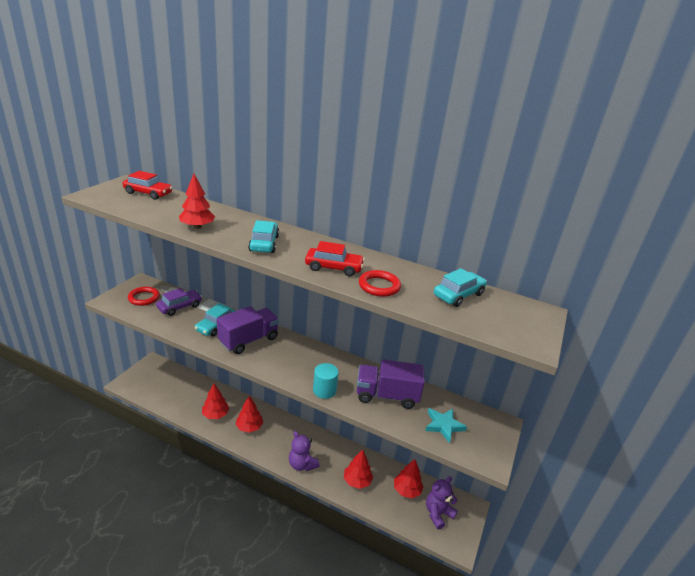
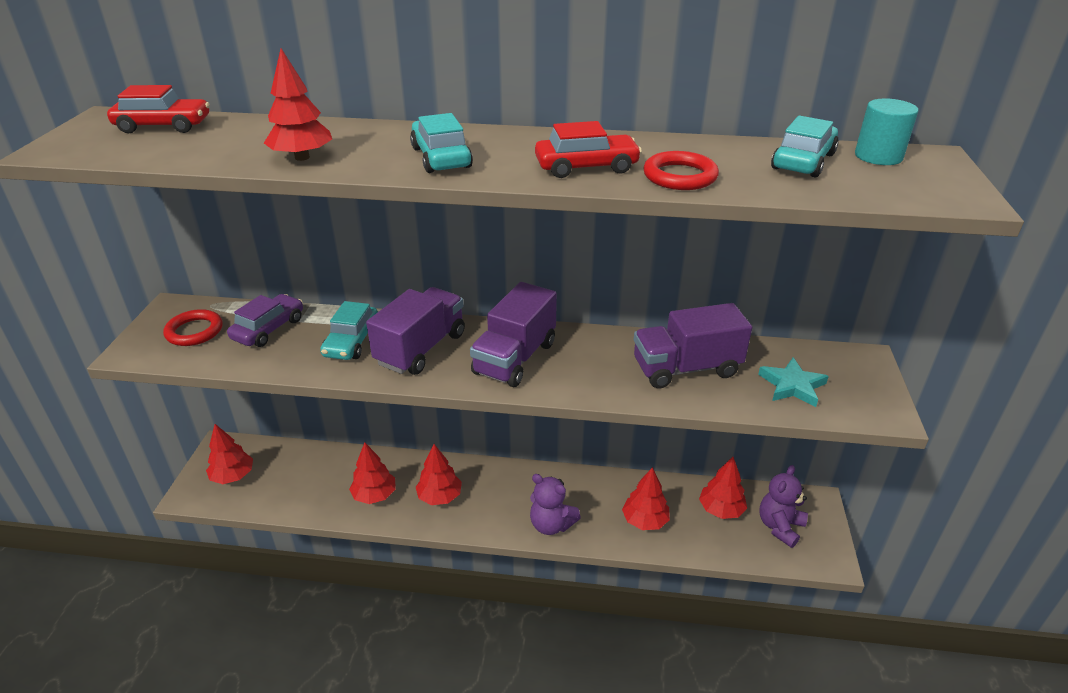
camera: 15 degrees left, 5 degrees up
(150, 380) = (233, 476): none -> red tree
(294, 360) = (515, 358): none -> purple truck
(324, 390) = (590, 388): turquoise cylinder -> turquoise cylinder (878, 156)

